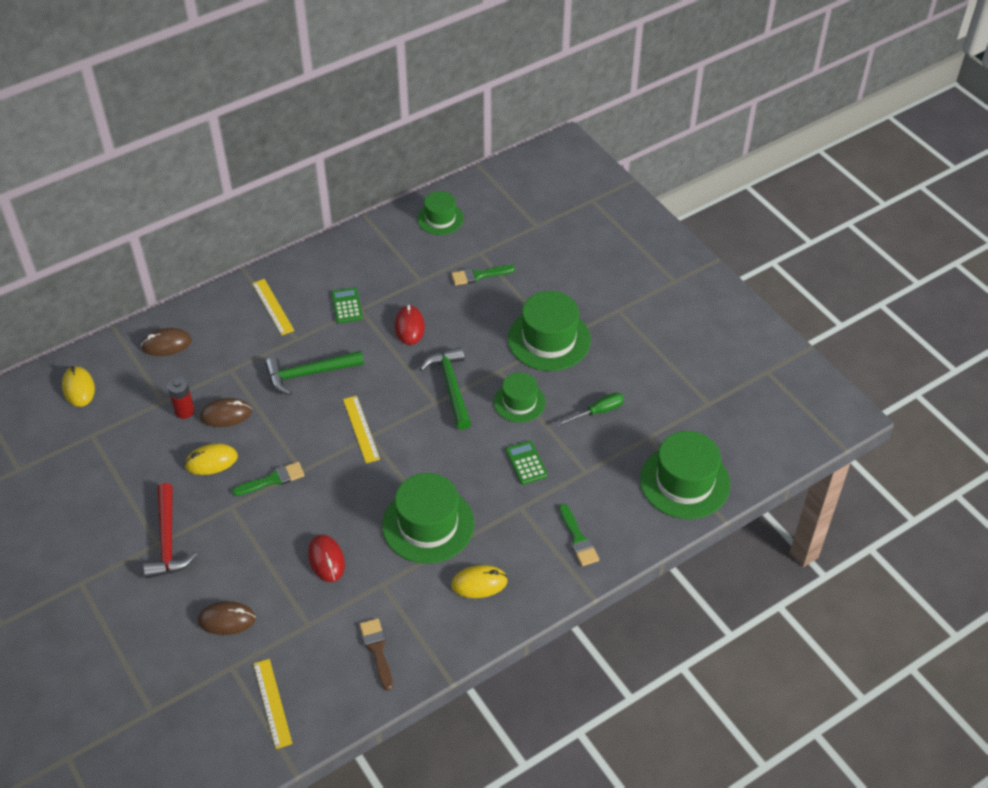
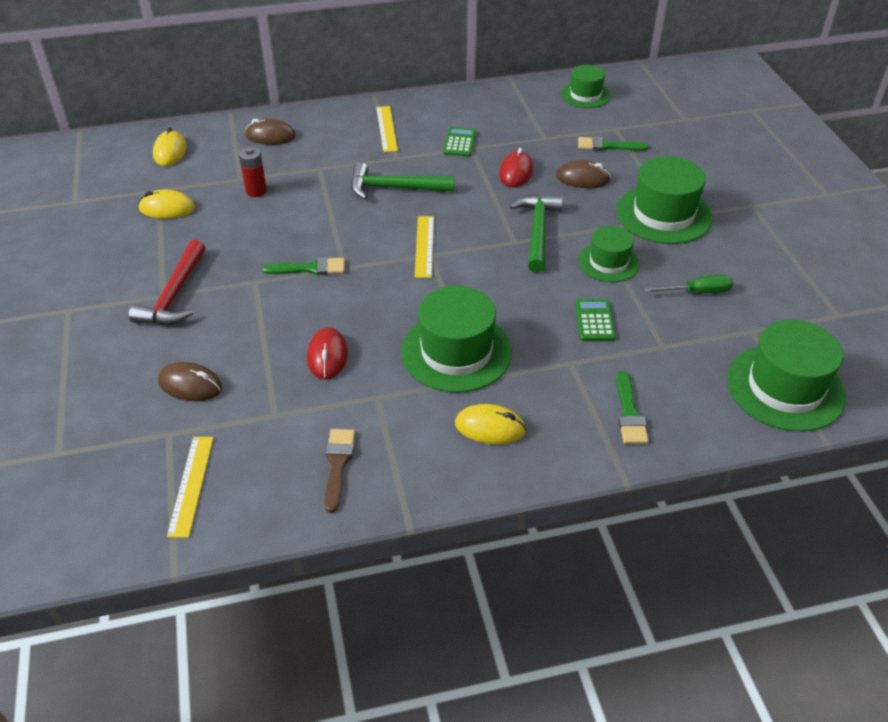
camera: 20 degrees right, 5 degrees down
(211, 461) = (258, 238): yellow mouse -> yellow mouse (167, 208)
(226, 414) = (294, 203): brown mouse -> brown mouse (582, 178)

